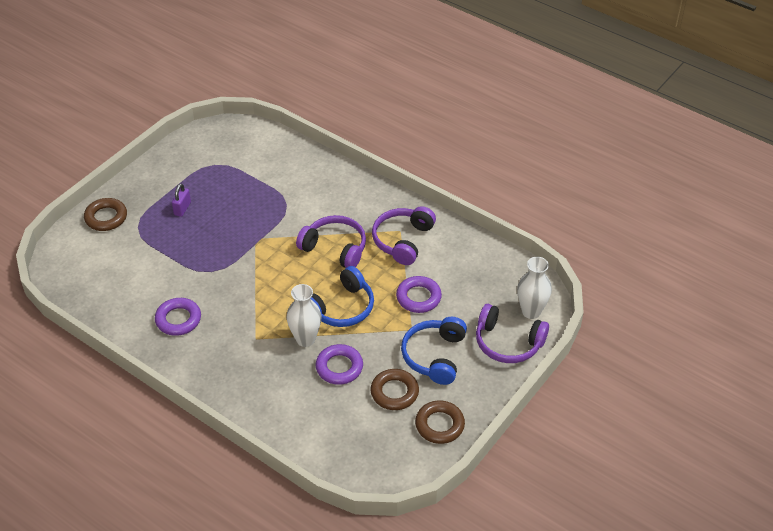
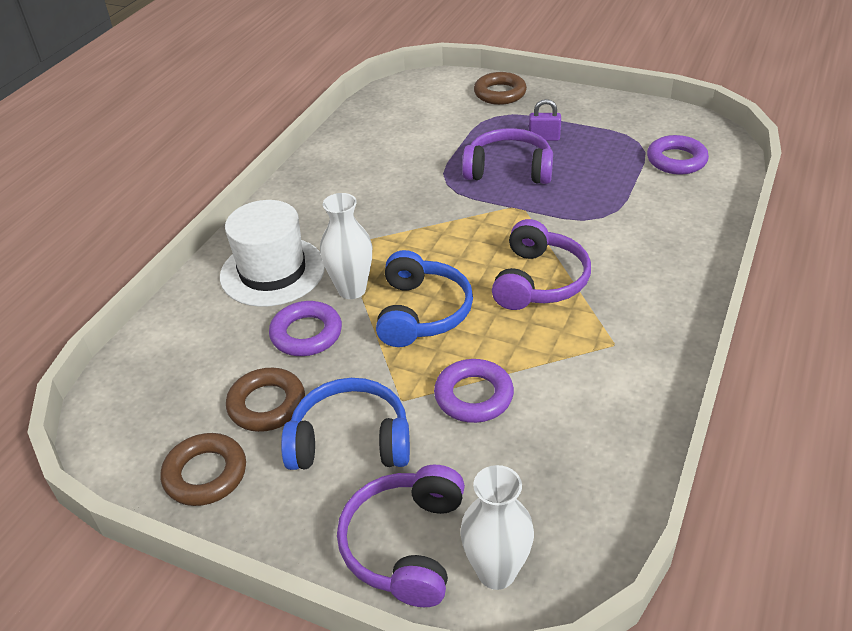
camera: 80 degrees right, 5 degrees down
(178, 319) = (357, 179): purple ring -> purple ring (676, 160)
(268, 380) = (272, 271): none -> white hat
(341, 308) = (422, 312): blue headphones -> blue headphones turned 120 degrees counterclockwise
(403, 240) = (593, 352): purple headphones -> purple headphones (508, 169)

